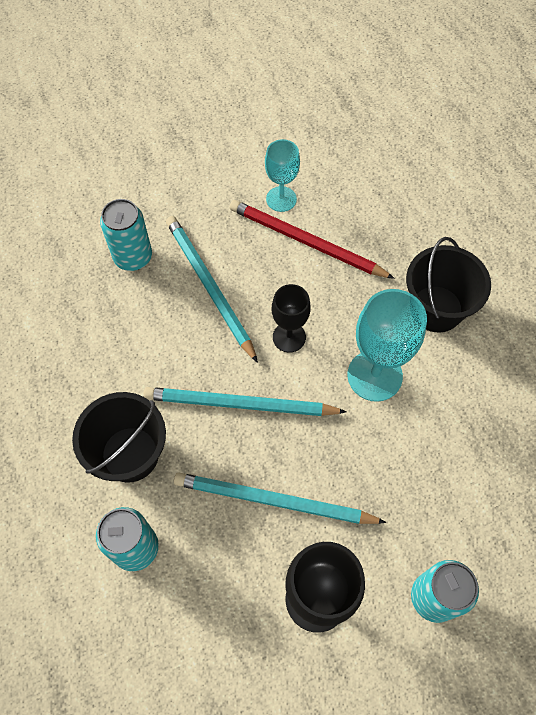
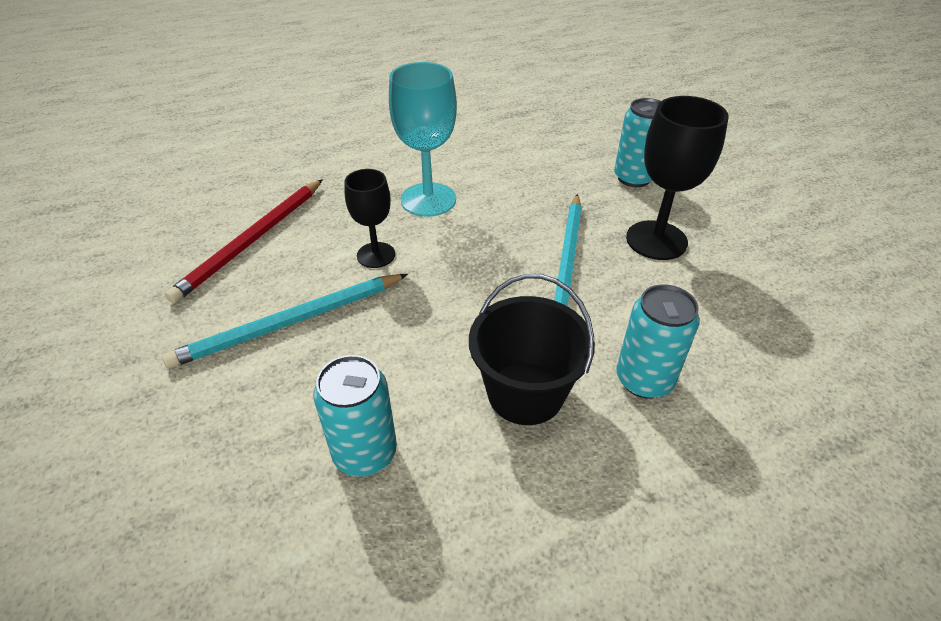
camera: 90 degrees left, 20 degrees down
(133, 257) = (213, 409): turquoise can -> turquoise can (365, 453)
(240, 404) = (457, 293): turquoise pencil -> none
(281, 199) = (180, 260): turquoise goblet -> none
(436, 309) = (361, 162): black bucket -> none

